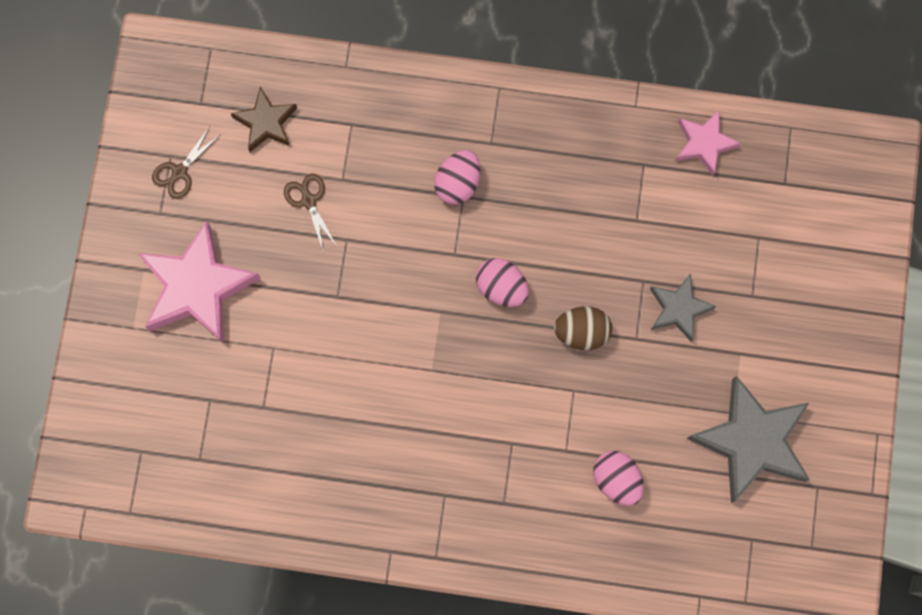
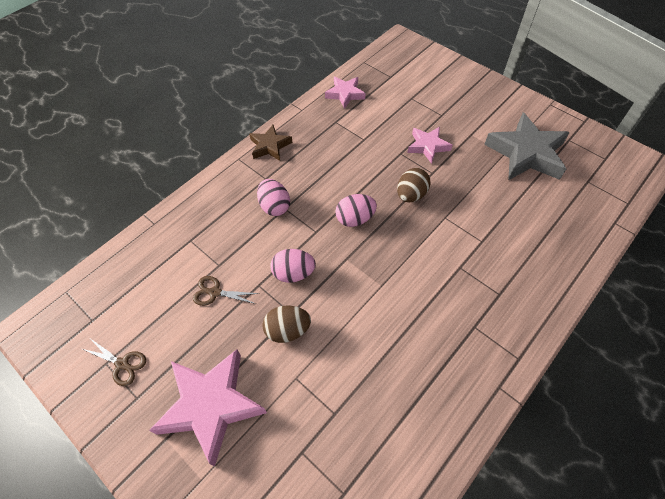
camera: 55 degrees left, 20 degrees down
(179, 172) = (122, 364): brown scissors -> brown scissors turned 45 degrees counterclockwise
(266, 123) = (143, 287): brown star -> brown star (270, 146)
(316, 306) = (288, 330): none -> brown egg
(616, 480) = (516, 225): pink egg -> pink egg (294, 273)
(678, 309) = (428, 146): grey star -> pink star

